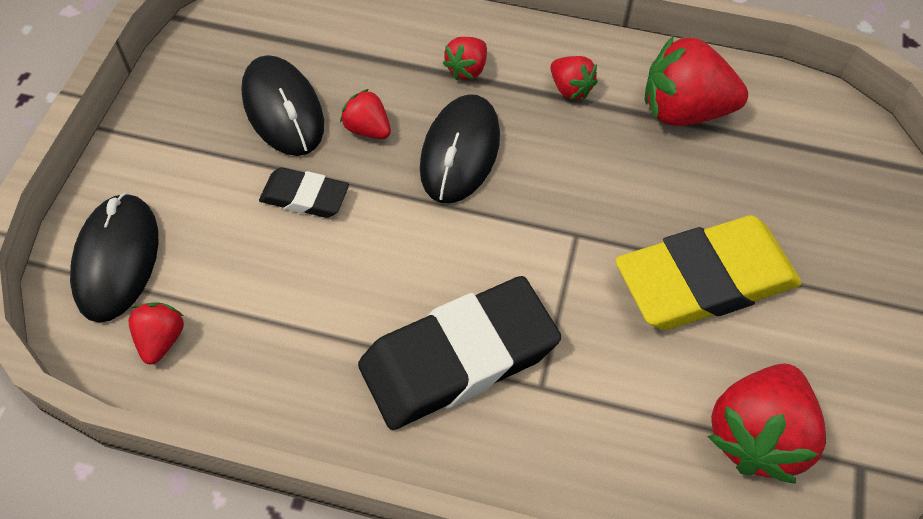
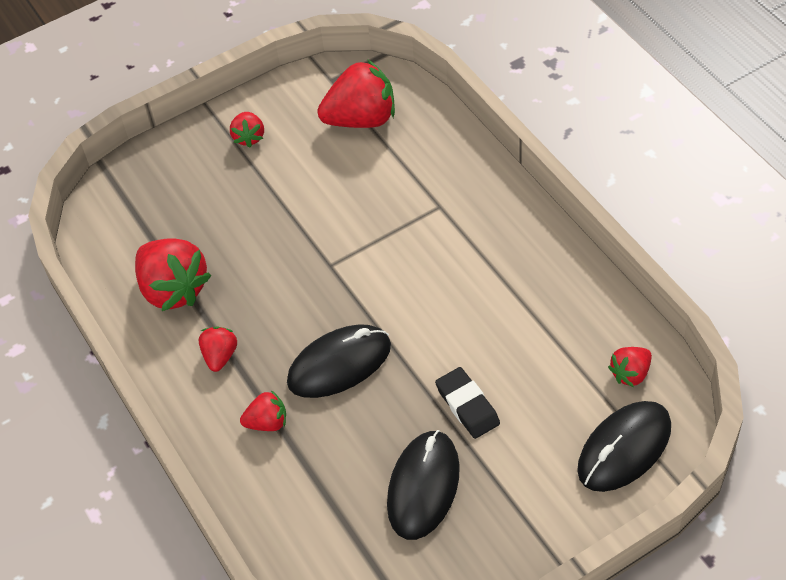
camera: 130 degrees left, 5 degrees down
(367, 129) = (381, 426): red strawberry -> red strawberry (249, 137)
(458, 358) = (468, 247): black eraser -> none
(705, 280) = (293, 194): yellow eraser -> none

